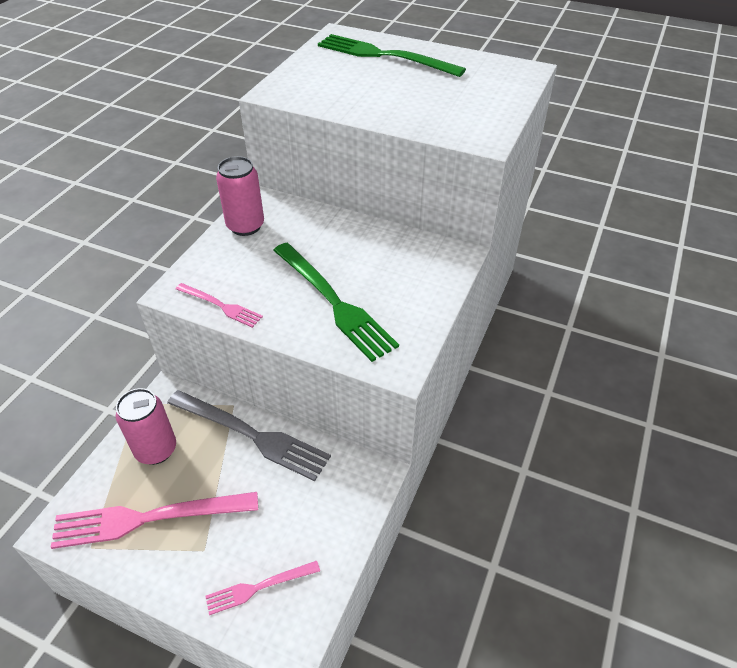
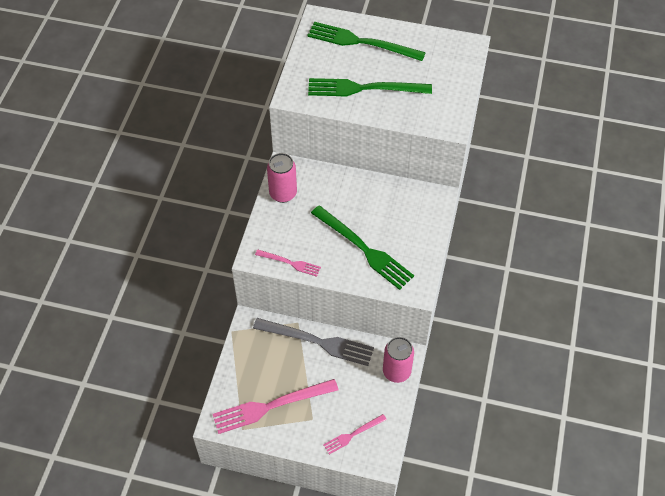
camera: 10 degrees left, 10 degrees up
(156, 450) = (257, 362): pink can -> pink can (396, 371)
(373, 94) = (364, 88): none -> green fork

